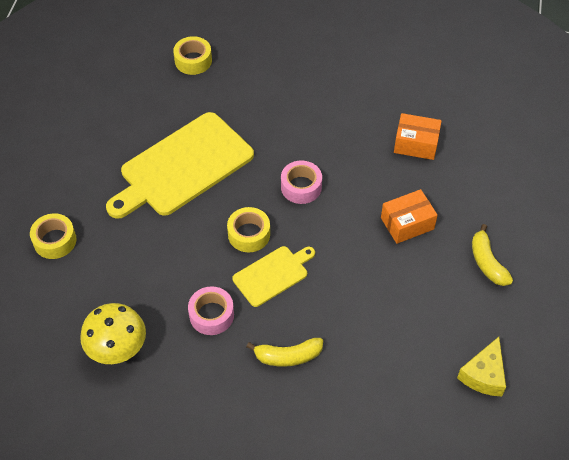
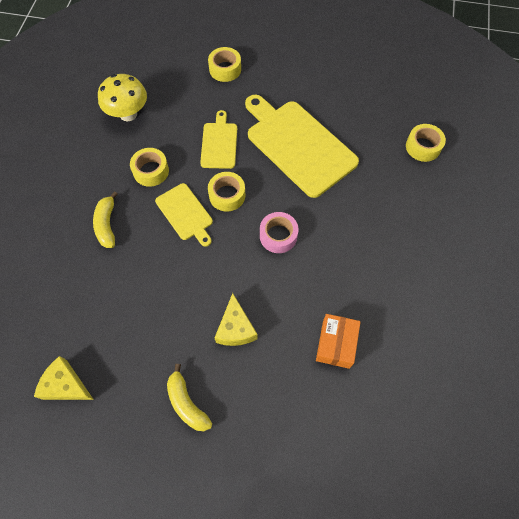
camera: 90 degrees right, 10 degrees up
(174, 244) = (219, 143): none -> yellow cutting board
(211, 315) = (151, 171): pink tape -> yellow tape
(407, 223) = (235, 328): orange box -> yellow cheese
(487, 262) = (187, 403): yellow banana -> yellow banana turned 105 degrees counterclockwise

